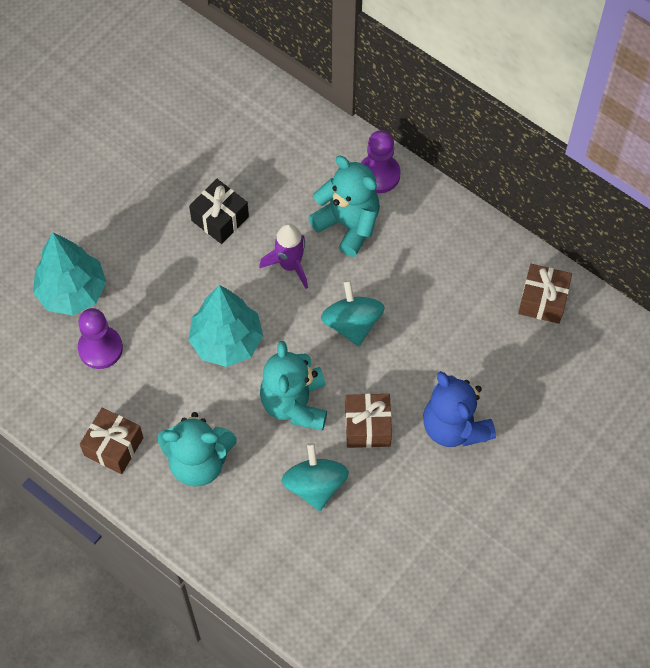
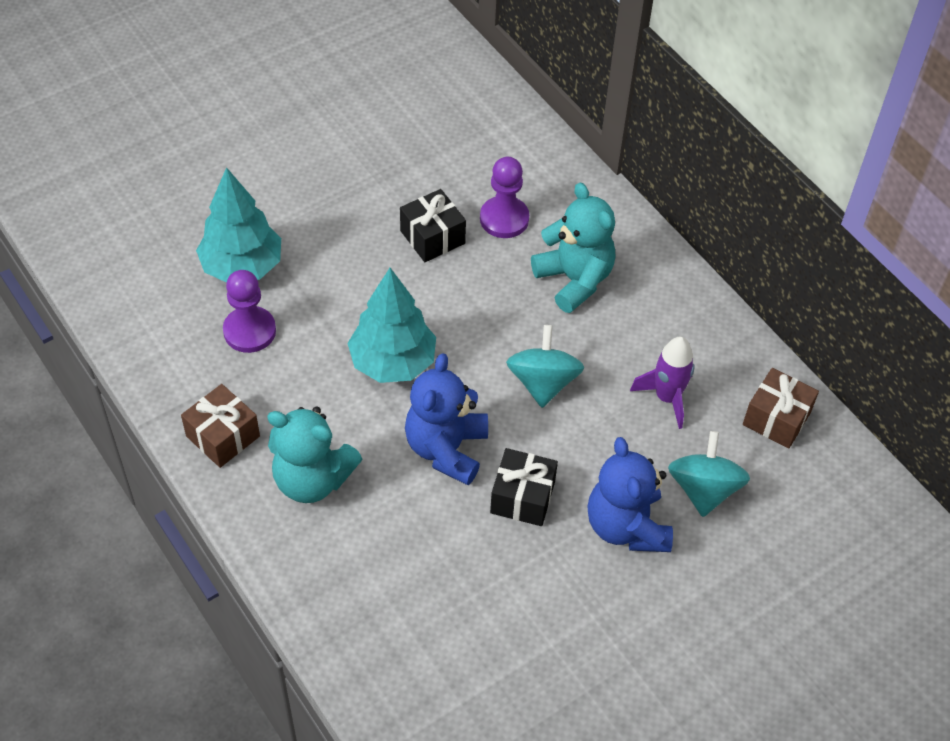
camera: 15 degrees right, 10 degrees down
(290, 265) = (493, 303): purple rocket -> purple rocket (667, 397)
(295, 403) = (446, 449): turquoise teddy bear -> blue teddy bear
(315, 485) = (437, 544): turquoise spinning top -> turquoise spinning top (704, 489)
(367, 426) = (522, 497): brown gift -> black gift
(379, 174) = (627, 239): purple pawn -> purple pawn (504, 219)

